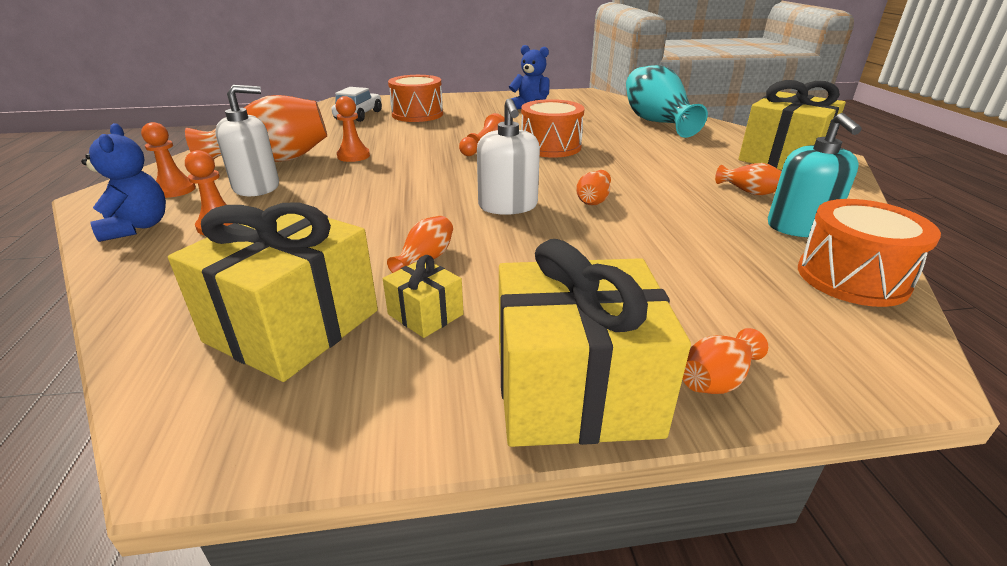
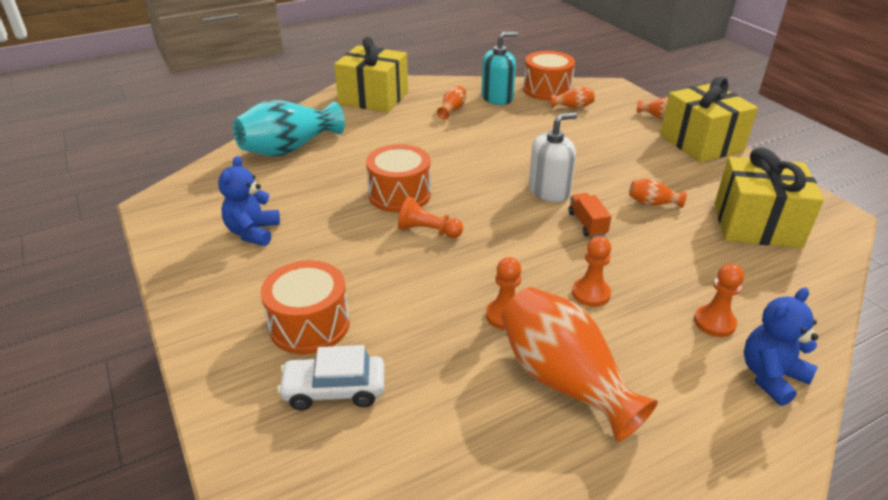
camera: 110 degrees left, 5 degrees up
(175, 190) = (697, 412): orange pawn -> orange pawn (590, 293)
(256, 187) = (635, 347): white soap dispenser -> none
(425, 314) = (699, 188): yellow gift -> none
(427, 210) = (587, 224): none -> orange truck
(593, 200) = (511, 159): orange vase -> orange vase (572, 107)

